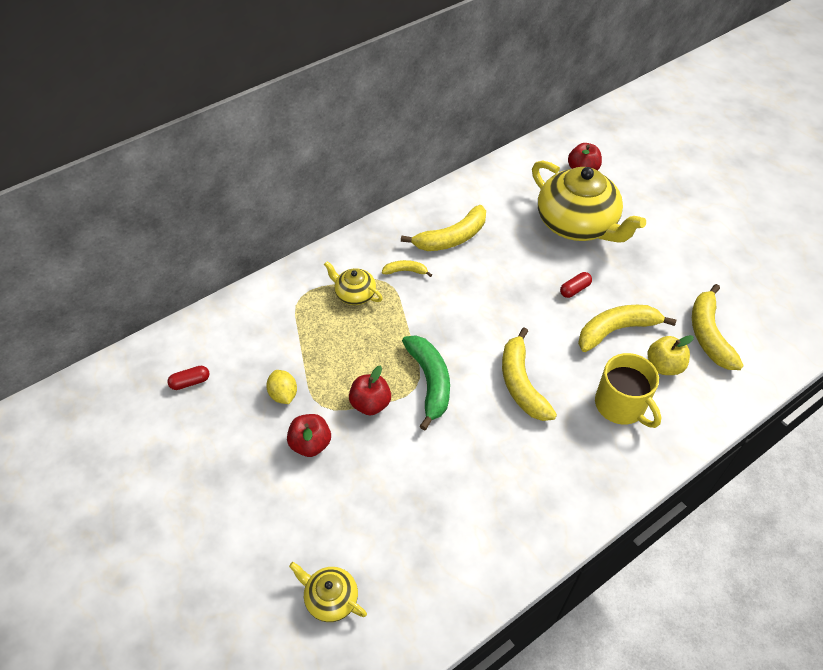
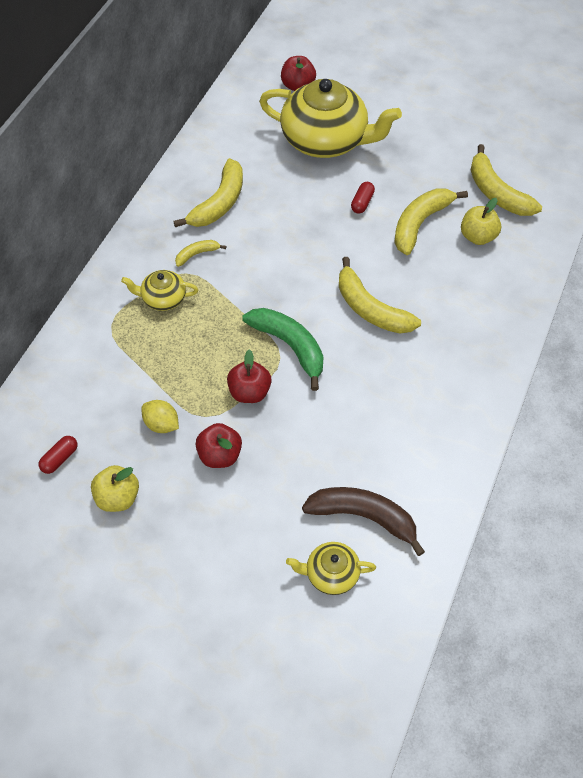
camera: 30 degrees left, 5 degrees up
(209, 436) = (118, 497): none -> yellow apple
(392, 563) = (363, 517): none -> brown banana
(621, 405) = (464, 287): yellow mug -> none

